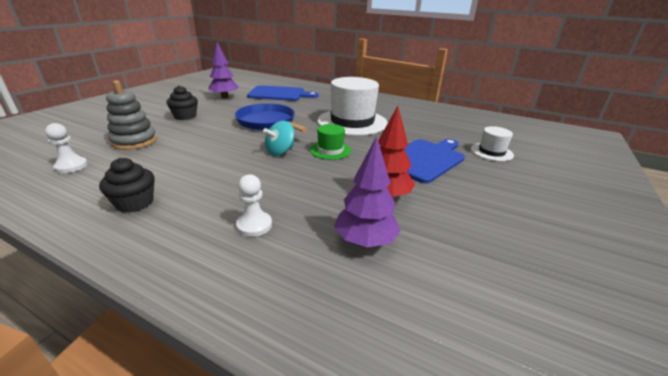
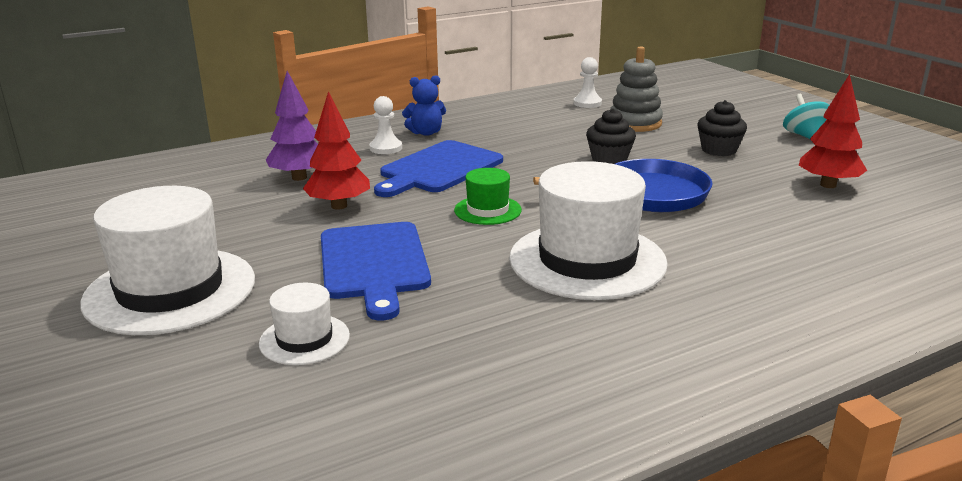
camera: 125 degrees right, 5 degrees down
(135, 203) = (482, 119): black cupcake -> black cupcake (609, 159)
(194, 219) = (426, 133): none -> blue teddy bear
(225, 97) = (828, 185): purple tree -> red tree
(279, 94) = (839, 236): blue cutting board -> blue cutting board (438, 169)
(280, 151) = (521, 182): turquoise spinning top -> turquoise spinning top (804, 136)
(543, 201) = (170, 290): none -> white hat

